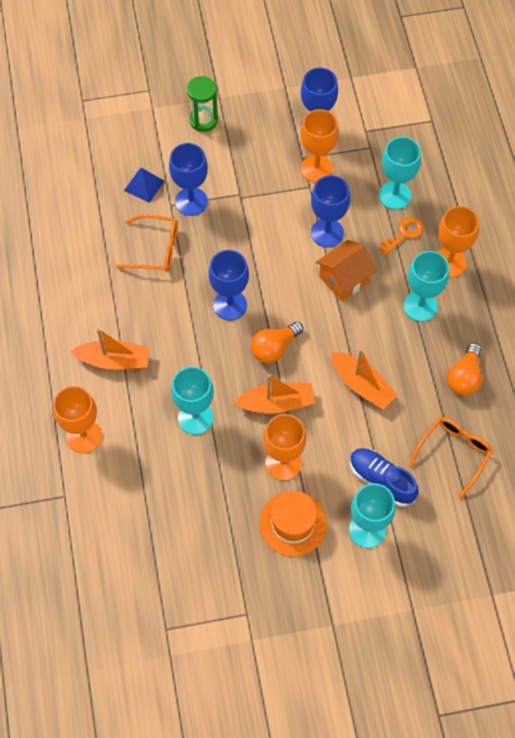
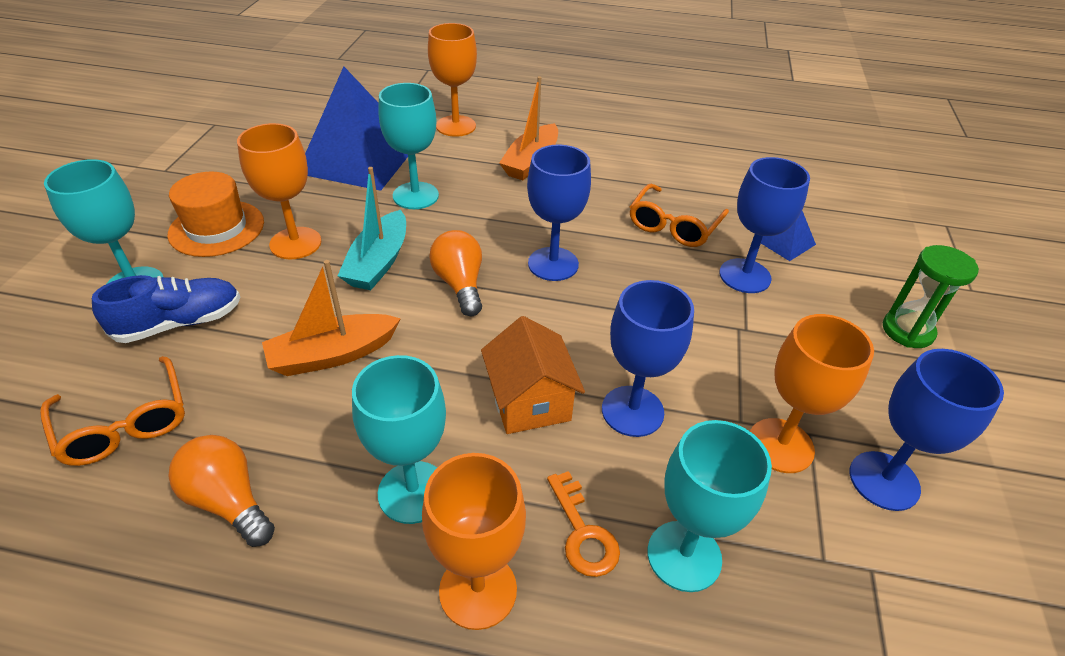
camera: 110 degrees right, 20 degrees down
(165, 483) = (358, 158): none -> blue pyramid
(277, 403) = (378, 262): orange boat -> turquoise boat

